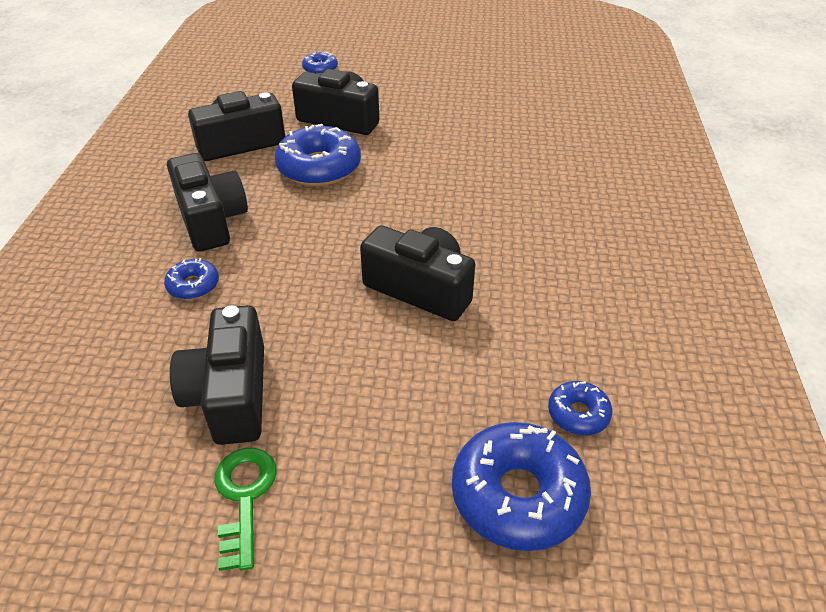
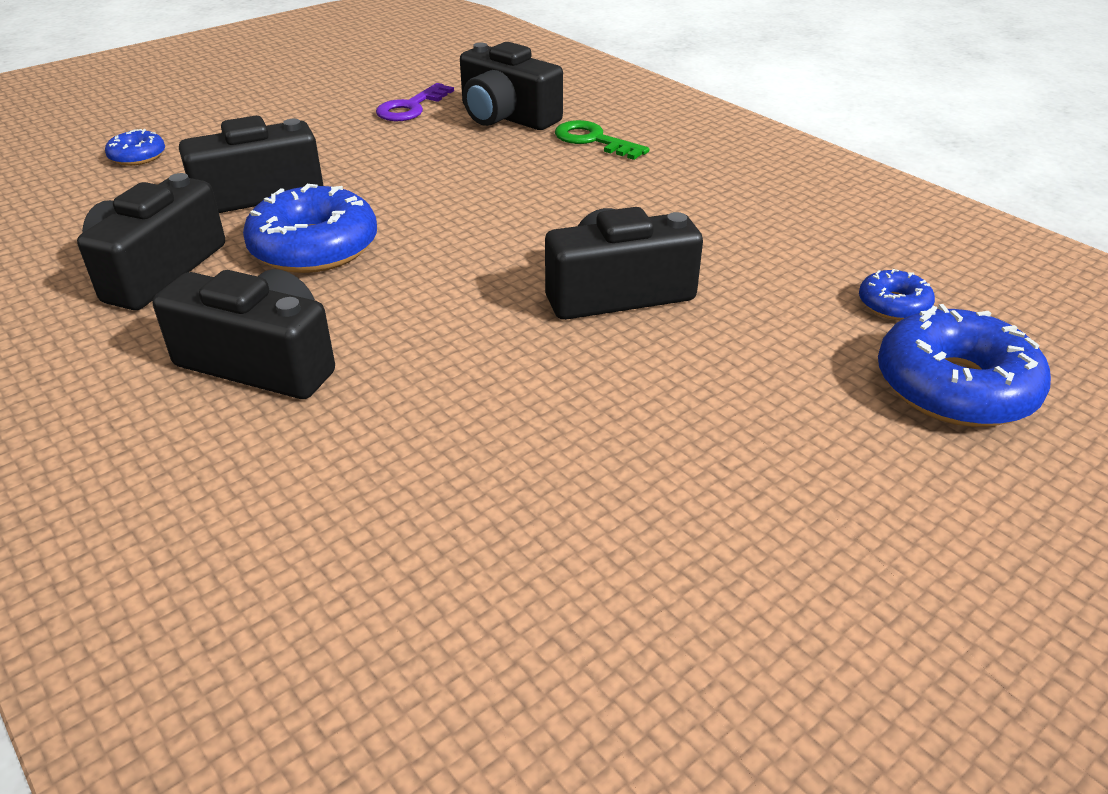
camera: 45 degrees left, 5 degrees down
(193, 285) = (361, 434): blue donut -> none
(230, 395) = (597, 497): black camera -> black camera (506, 117)
(244, 497) = (772, 564): green key -> green key (593, 140)
(498, 98) = (411, 107): none -> purple key

